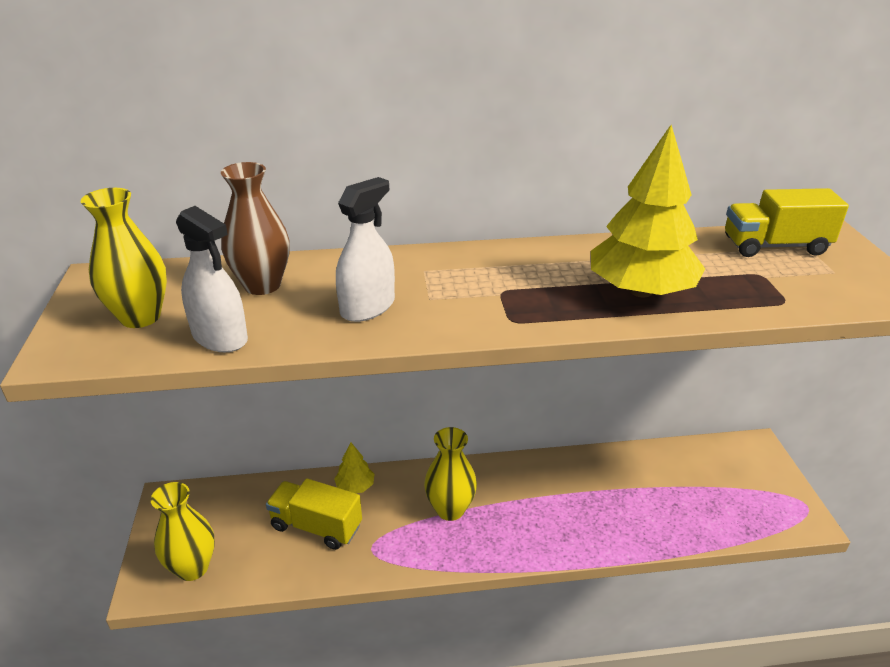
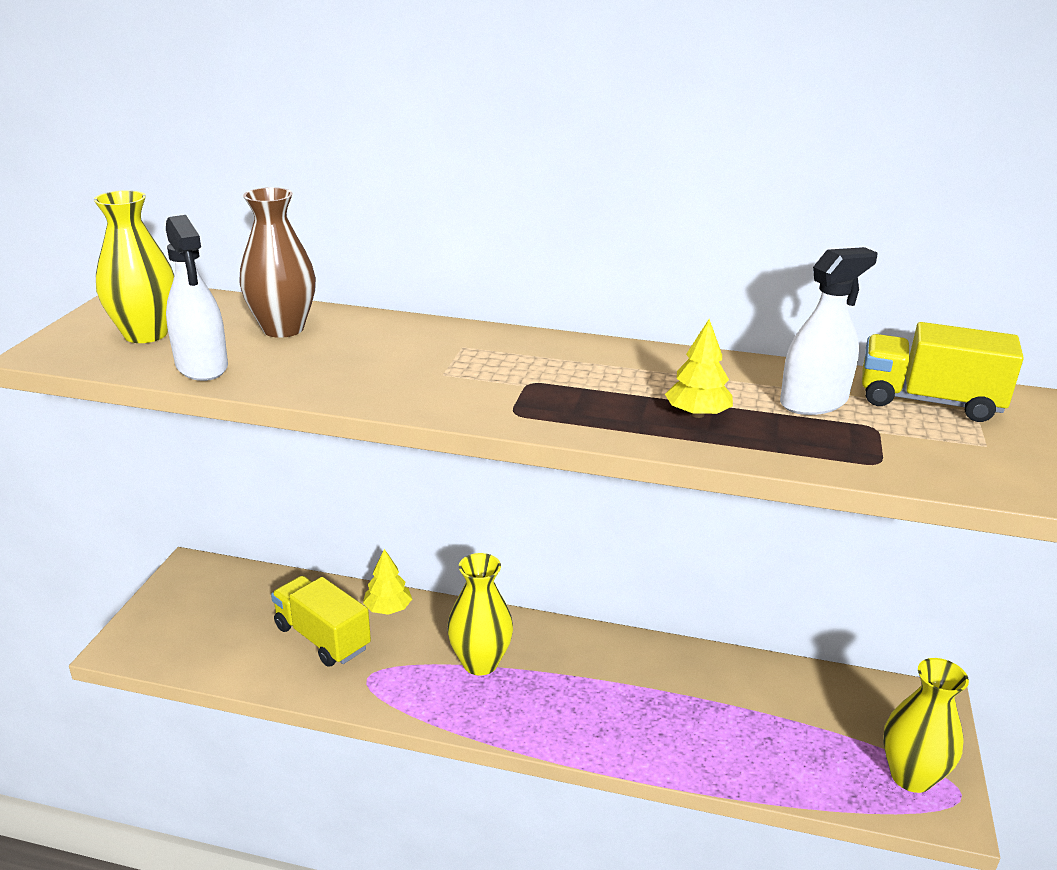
camera: 20 degrees right, 5 degrees down
(192, 568) = (175, 641): yellow vase -> yellow vase (911, 776)
(367, 307) = (370, 369): white spray bottle -> white spray bottle (813, 402)
(641, 291) = (697, 414): yellow tree -> yellow tree, size x0.48

